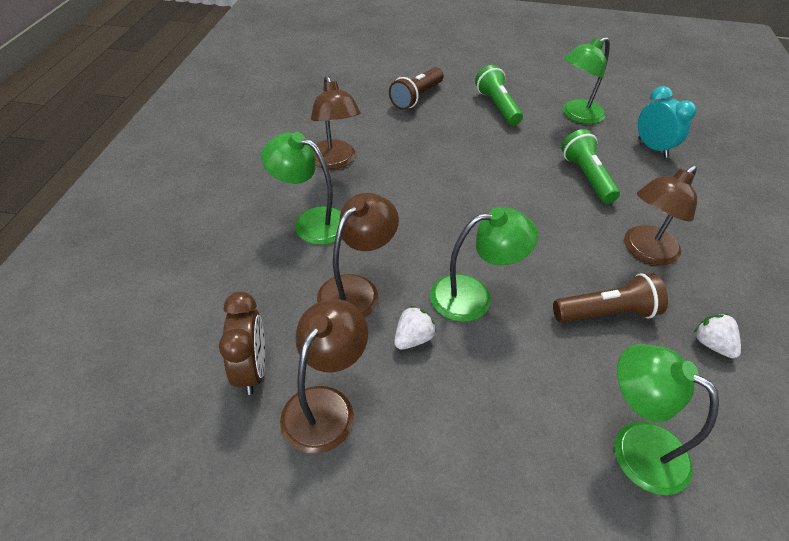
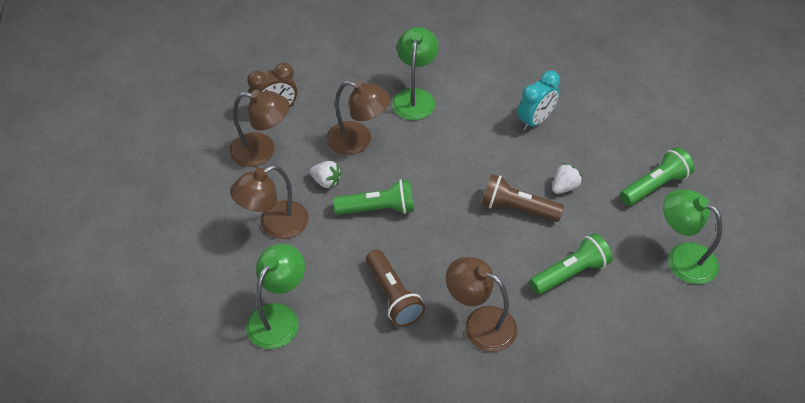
camera: 75 degrees right, 5 degrees up
(334, 161) = (494, 89): brown lamp -> brown lamp (275, 225)
(416, 97) = (629, 119): brown flashlight -> brown flashlight (517, 208)
(473, 296) = (378, 208): green lamp -> green flashlight
(652, 148) = (658, 332): turquoise clock -> turquoise clock (535, 121)
(711, 344) = (386, 370): white strawberry -> white strawberry (564, 187)

